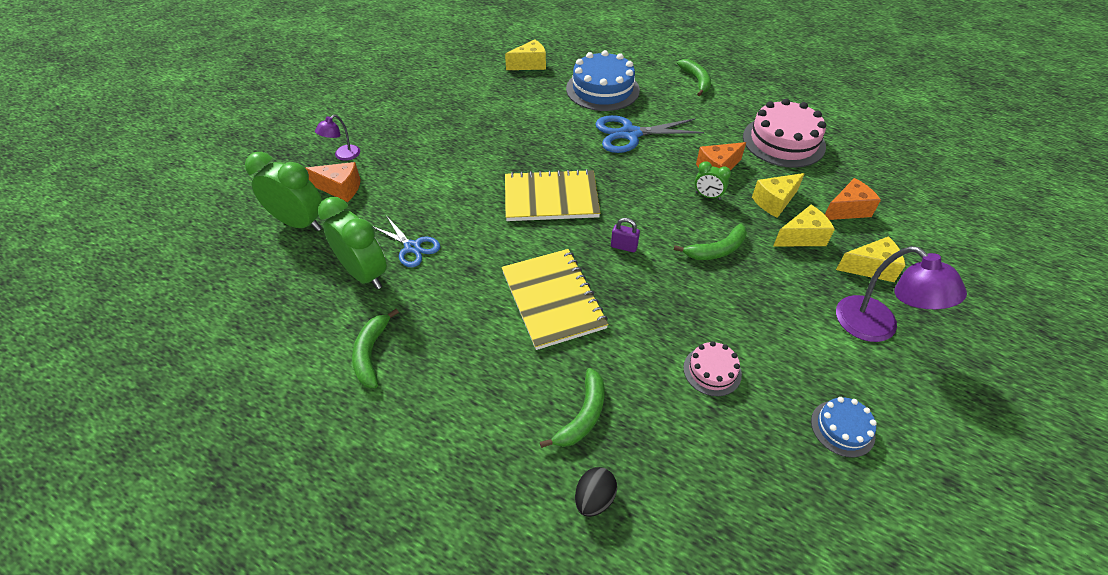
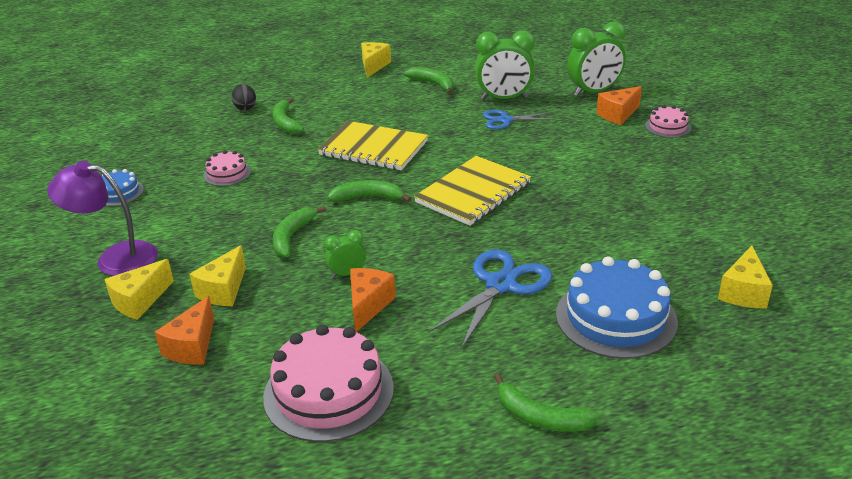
camera: 135 degrees right, 15 degrees down
(343, 156) = (667, 127): purple lamp -> pink cake
(624, 246) = (368, 197): purple padlock -> green banana
(774, 202) = (277, 308): yellow cheese -> yellow cheese (374, 66)

